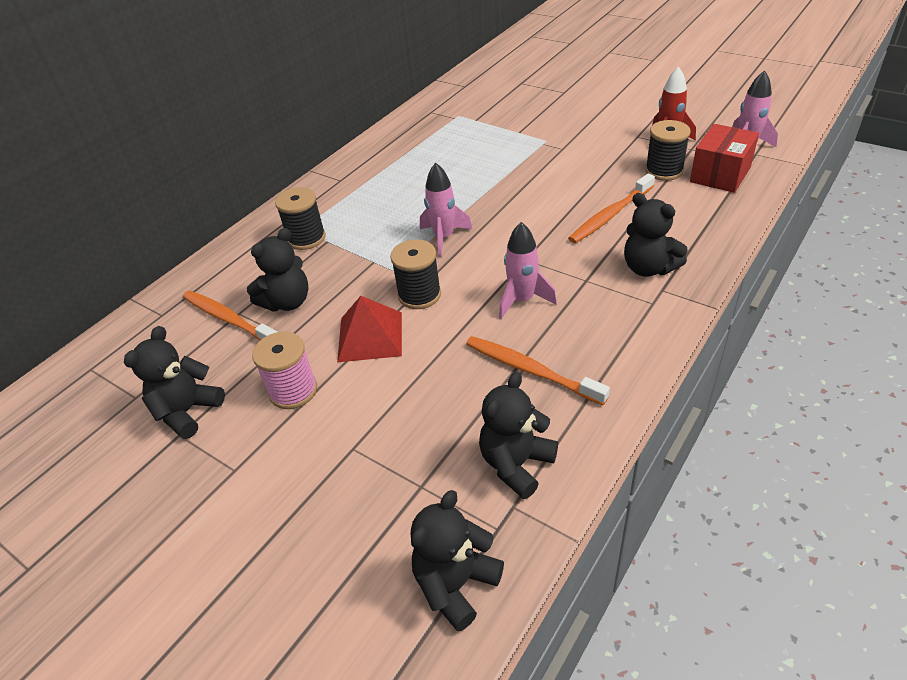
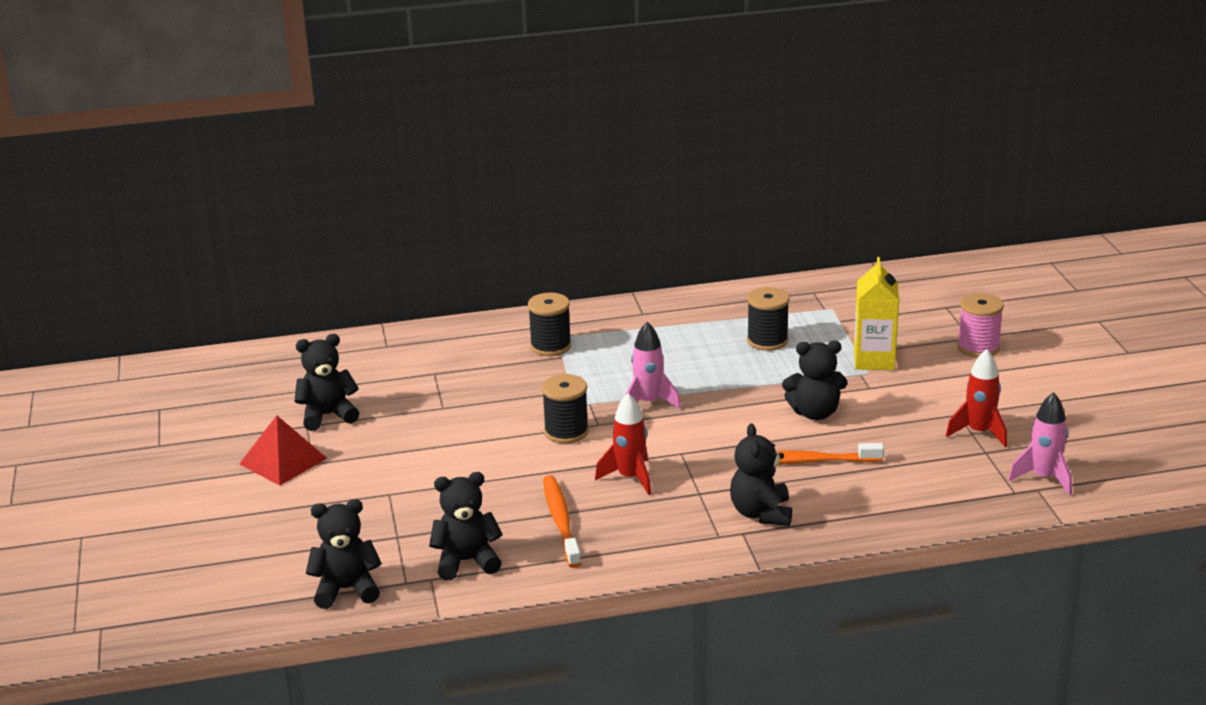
camera: 40 degrees right, 15 degrees down
(229, 319) = (423, 374): orange toothbrush -> none
(287, 302) = (474, 384): black teddy bear -> black teddy bear (815, 413)
(293, 390) = (401, 441): pink spool -> pink spool (978, 347)
(370, 336) = (493, 438): red pyramid -> red pyramid (283, 461)
(522, 300) = (630, 478): pink rocket -> red rocket
(536, 131) = (874, 360): none -> yellow carton
(664, 171) = (921, 455): black spool -> black spool (767, 341)
(720, 174) = (965, 486): red box -> none

